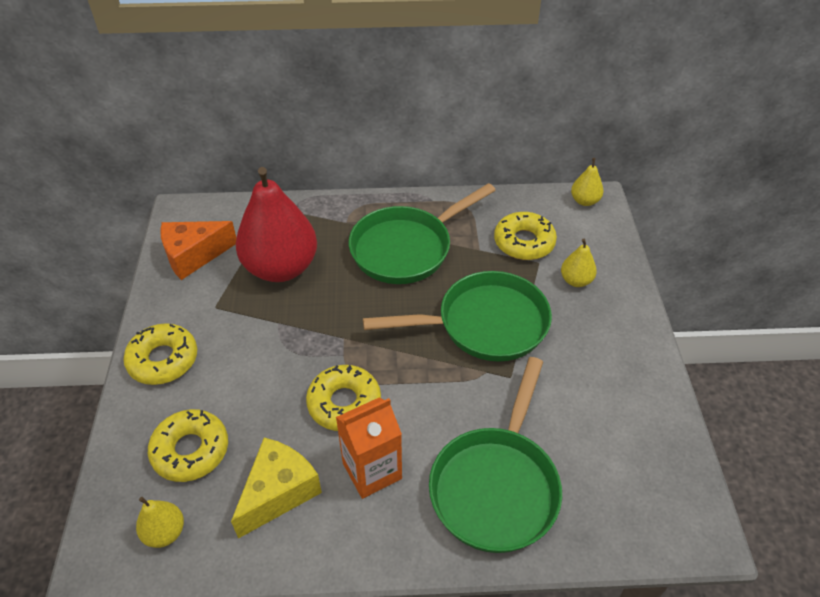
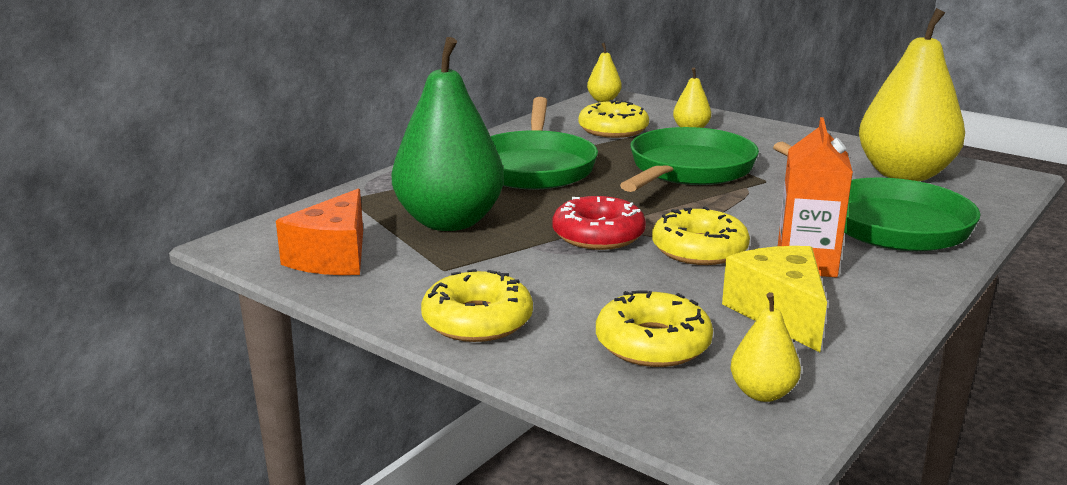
camera: 50 degrees left, 25 degrees down
(281, 268) = (449, 222): red pear -> green pear
(322, 343) = (598, 235): none -> red donut
(621, 455) = (904, 174): none -> yellow pear

